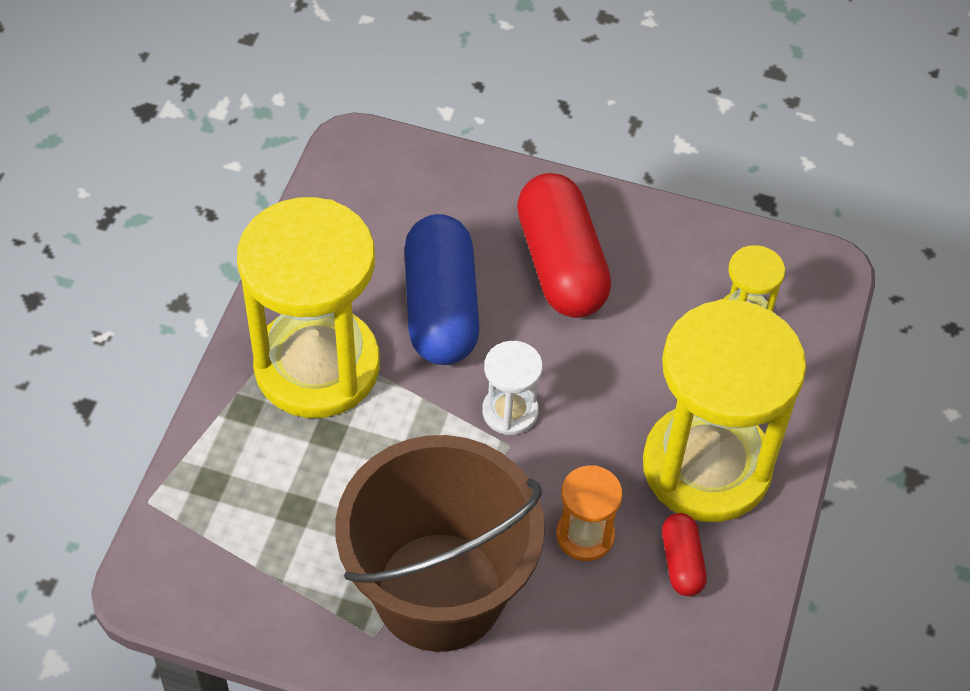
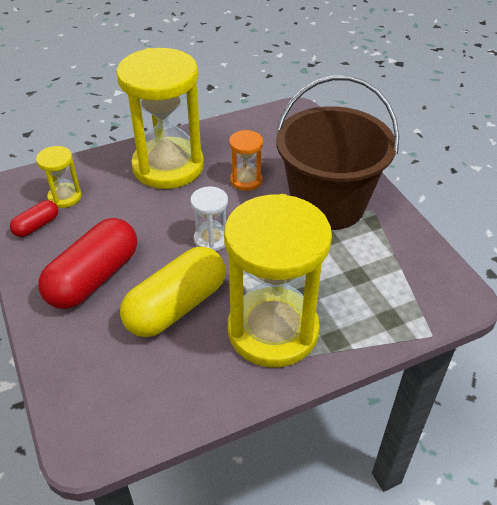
camera: 130 degrees left, 10 degrees down
(441, 308) = (176, 306): blue capsule -> yellow capsule
(681, 562) = (224, 150): red capsule -> red capsule (37, 226)

